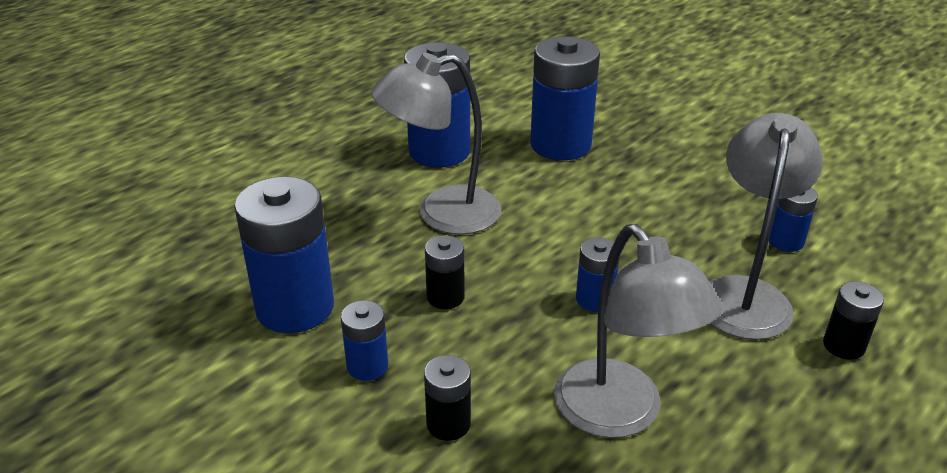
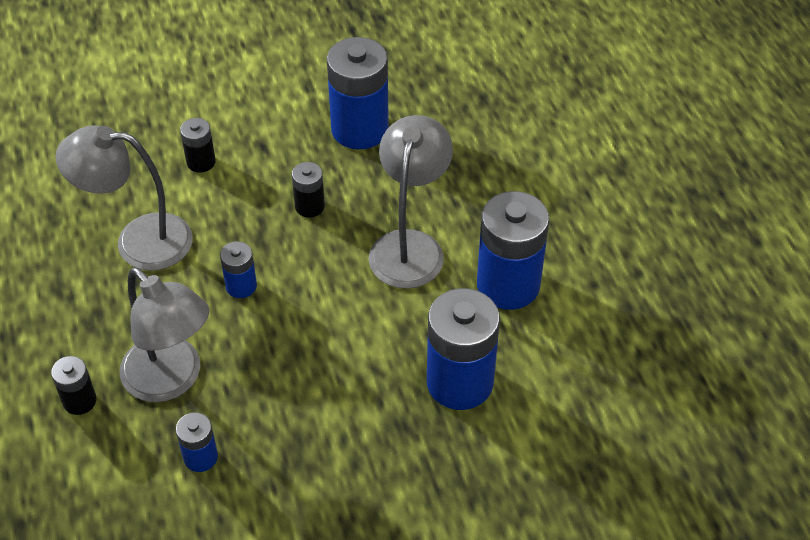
camera: 120 degrees right, 15 degrees up
(367, 366) = (276, 144): blue battery -> none

